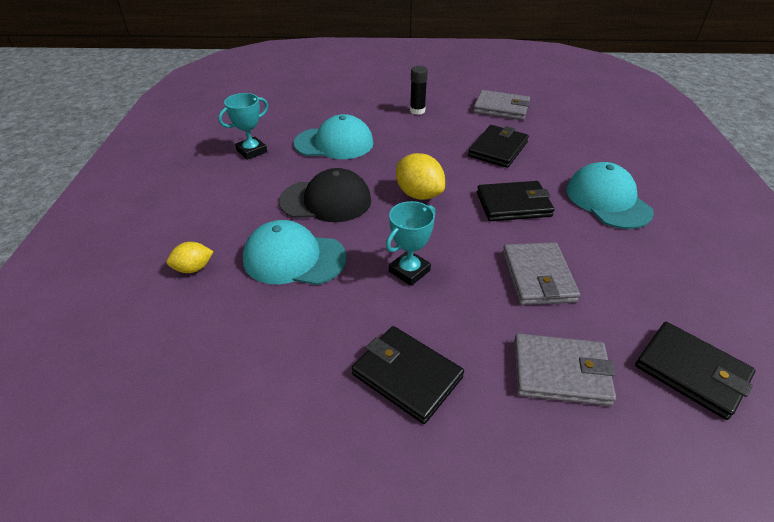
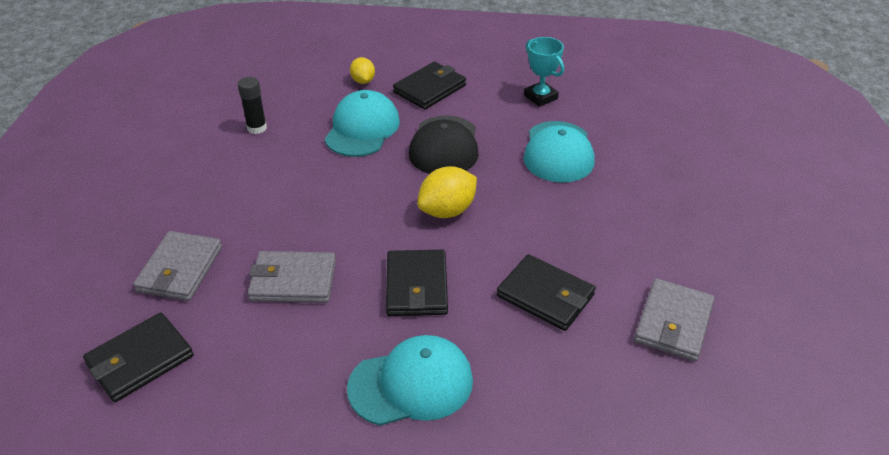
camera: 95 degrees right, 0 degrees up
(406, 376) = (215, 183): black wallet -> black wallet (430, 89)
(409, 271) = (327, 194): turquoise trophy -> none
(417, 111) = (651, 227): black glue stick -> black glue stick (257, 128)

